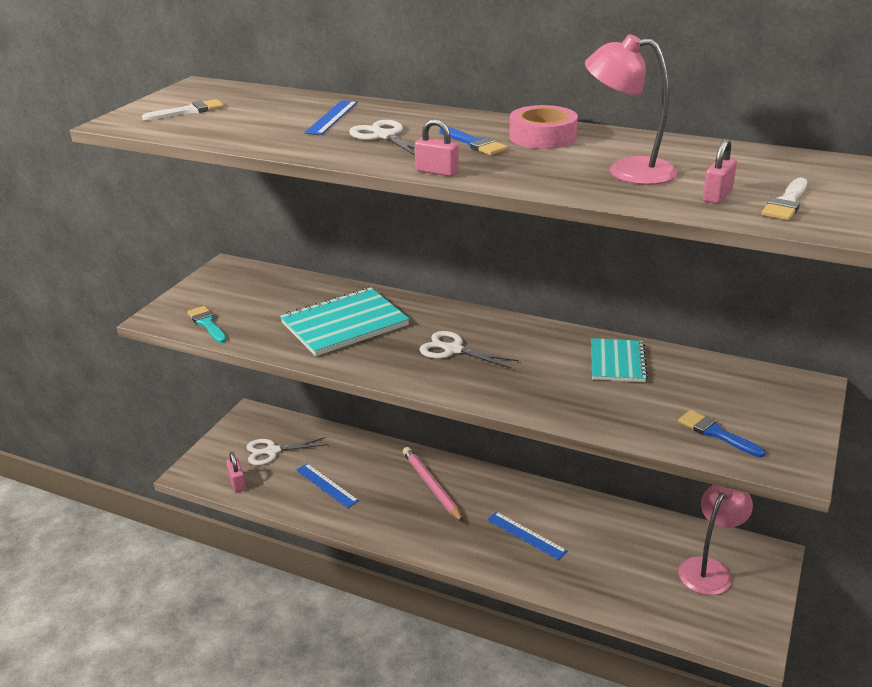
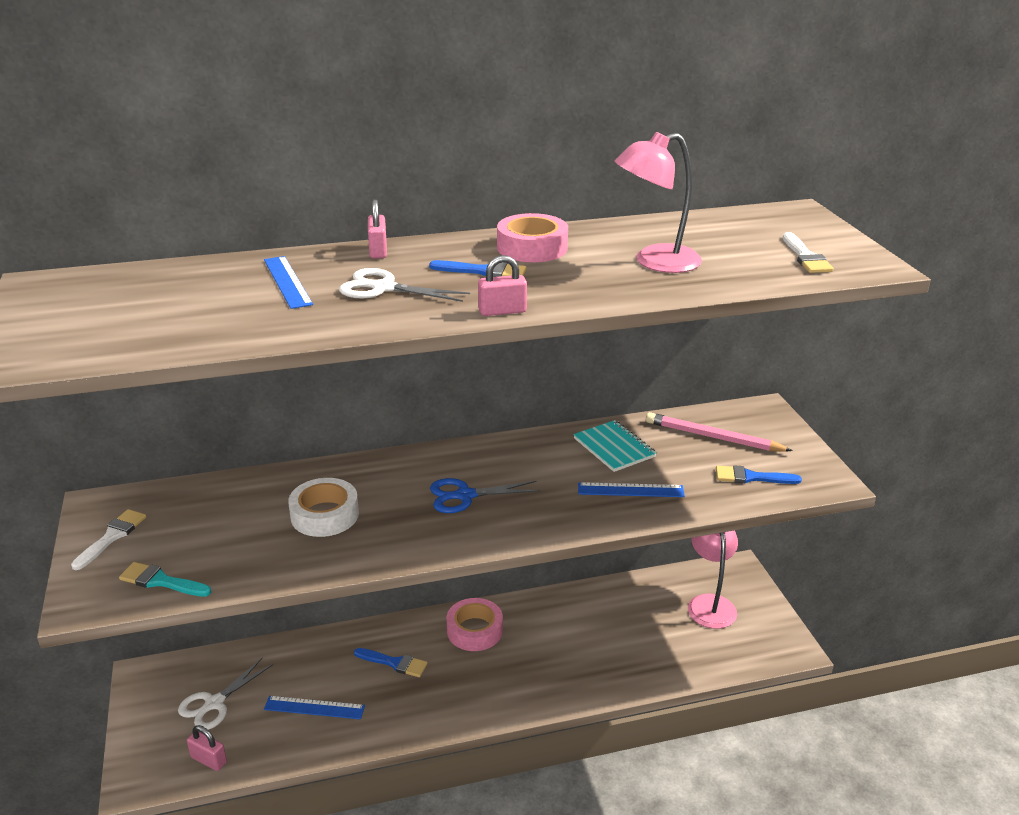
camera: 40 degrees left, 0 degrees up
(188, 111) = (91, 320): white brush -> white brush (112, 537)
(344, 324) = (324, 515): turquoise notebook -> white tape
(405, 483) = (394, 663): none -> blue brush
(431, 486) = (421, 652): pink pencil -> pink pencil (713, 437)
(453, 350) = (464, 496): white scissors -> blue scissors
(485, 490) = (474, 630): none -> pink tape
(526, 535) = (550, 653): blue ruler -> blue ruler (630, 490)
(717, 196) = (753, 265): pink padlock -> pink padlock (378, 251)

